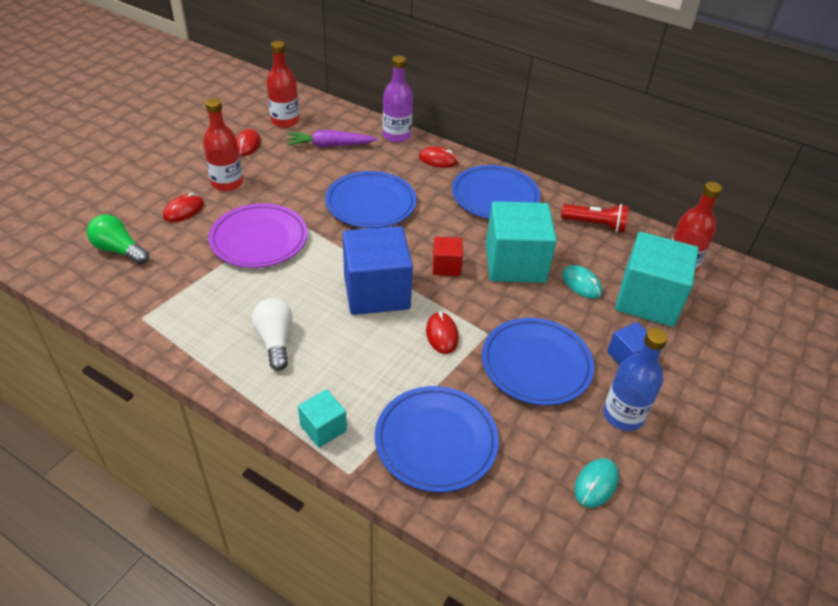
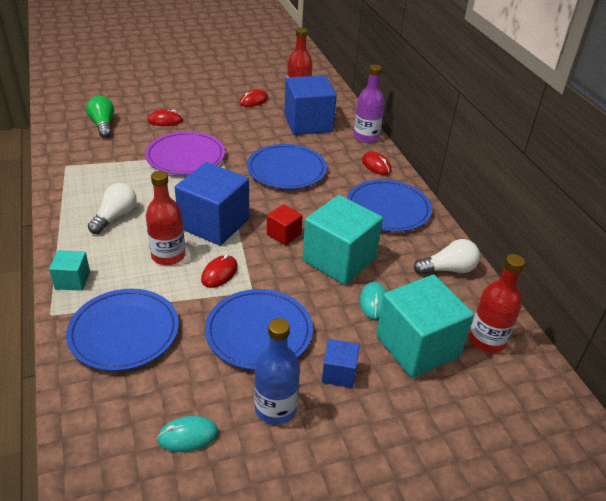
camera: 40 degrees right, 5 degrees down
(227, 183) = (211, 117): red bottle -> red bottle (168, 255)
(330, 145) = (308, 123): purple carrot -> blue cube
(595, 225) = (448, 269): red flashlight -> white light bulb

